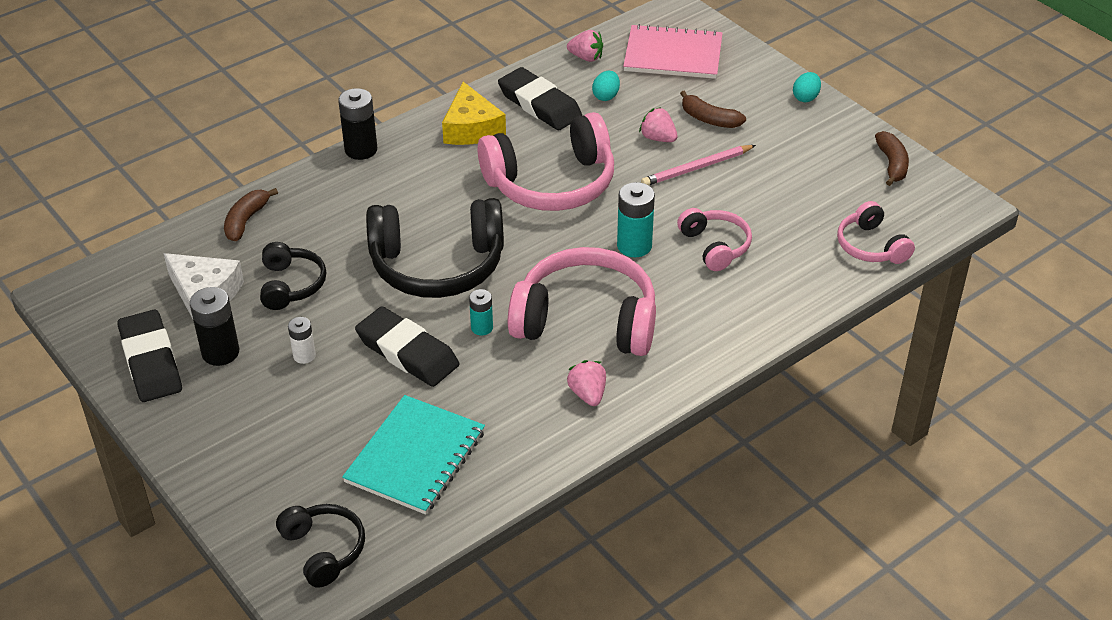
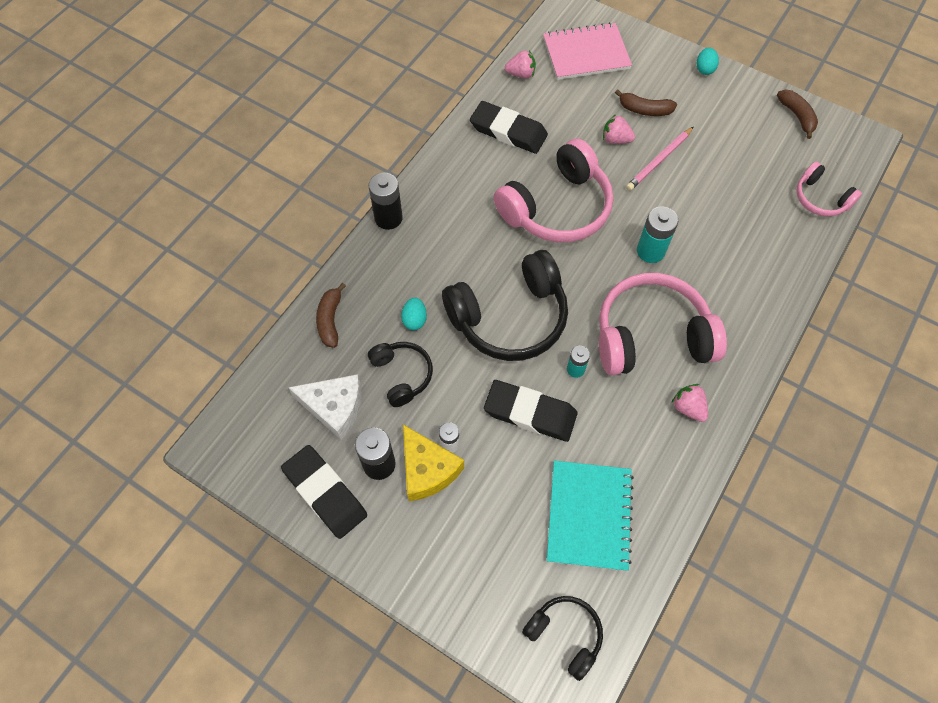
camera: 20 degrees left, 20 degrees up
(471, 128) = (466, 170): yellow cheese -> yellow cheese (427, 469)
(606, 96) = (555, 108): turquoise egg -> turquoise egg (414, 320)
(715, 246) = (710, 233): pink headphones -> none

